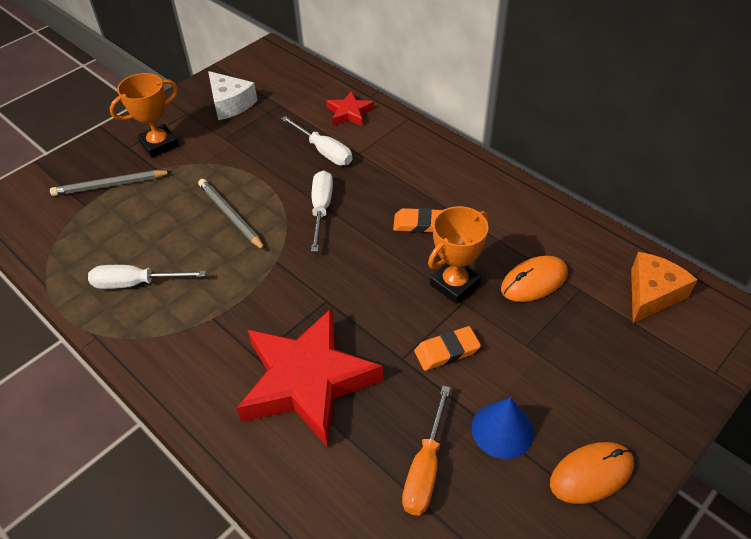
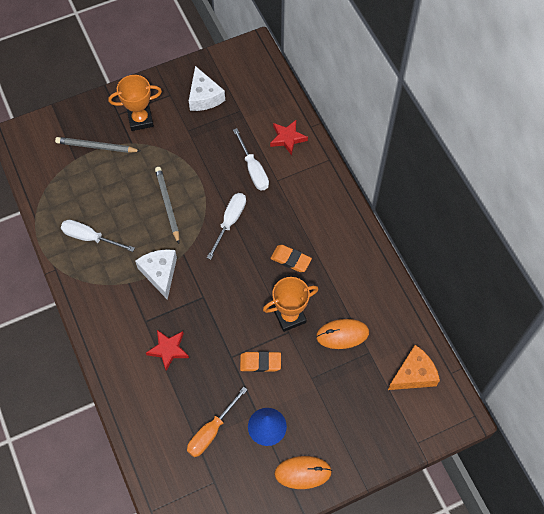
camera: 20 degrees right, 15 degrees up
(253, 293) = (160, 273): none -> white cheese
(307, 381) = (168, 350): red star -> red star, size x0.46

